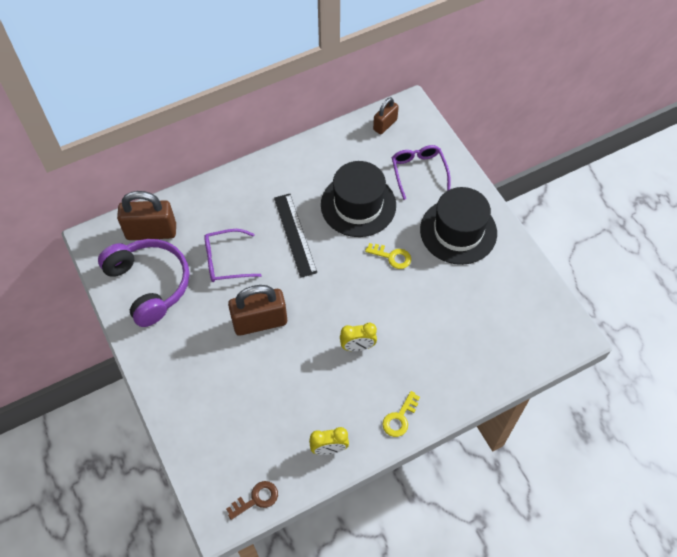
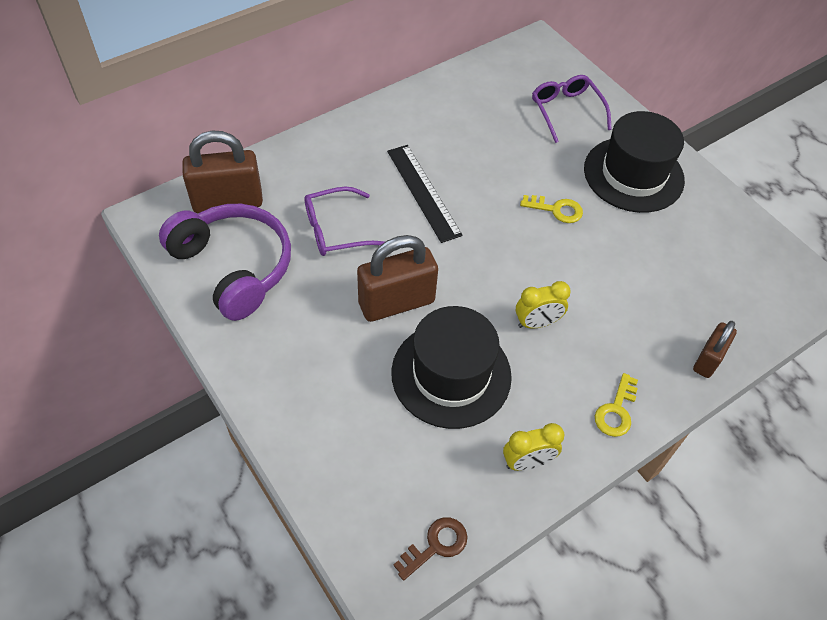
camera: 10 degrees left, 5 degrees down
(358, 205) = (498, 153): black hat -> black hat (451, 374)
(385, 125) = (512, 62): brown padlock -> brown padlock (708, 359)

